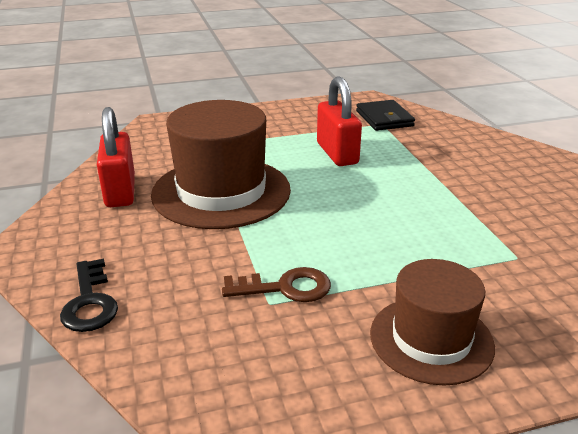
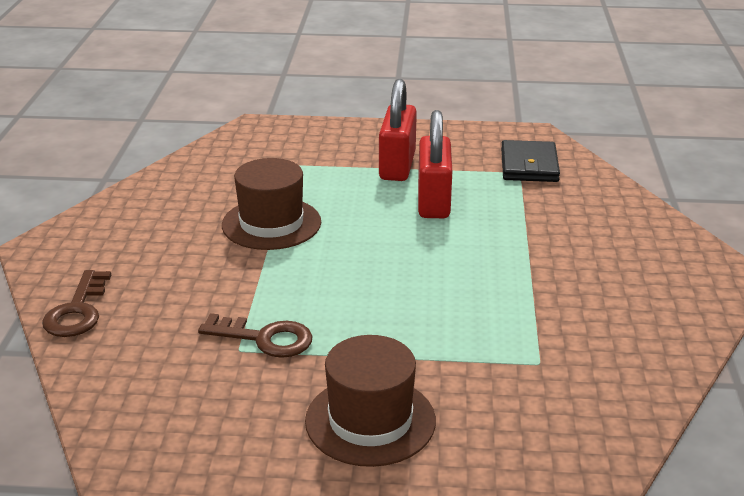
camera: 20 degrees right, 0 degrees up
(90, 302) = (77, 311): black key -> brown key
(120, 191) = (169, 203): red padlock -> red padlock (397, 166)
(221, 192) = (271, 223): brown hat -> brown hat, size x0.63

